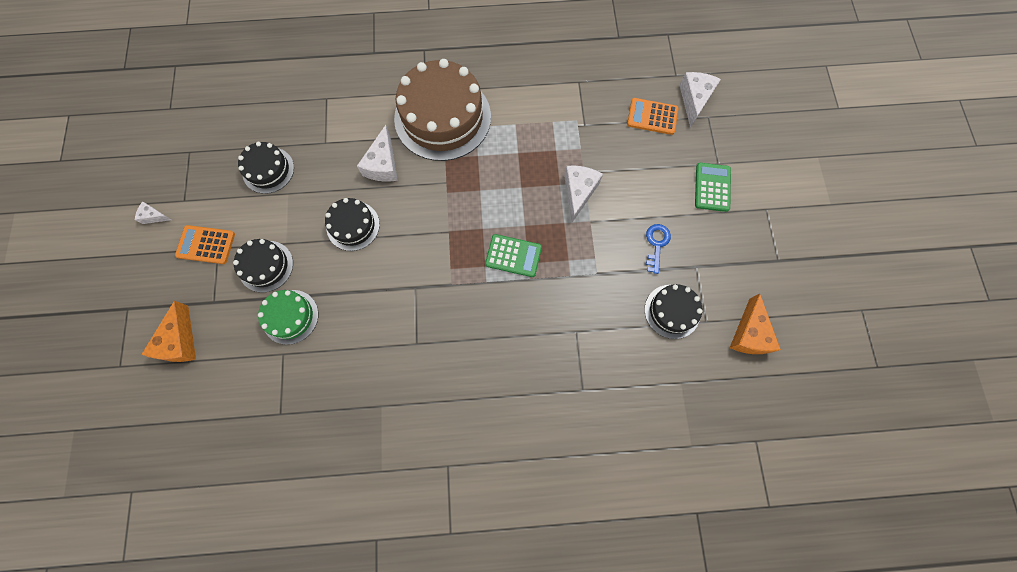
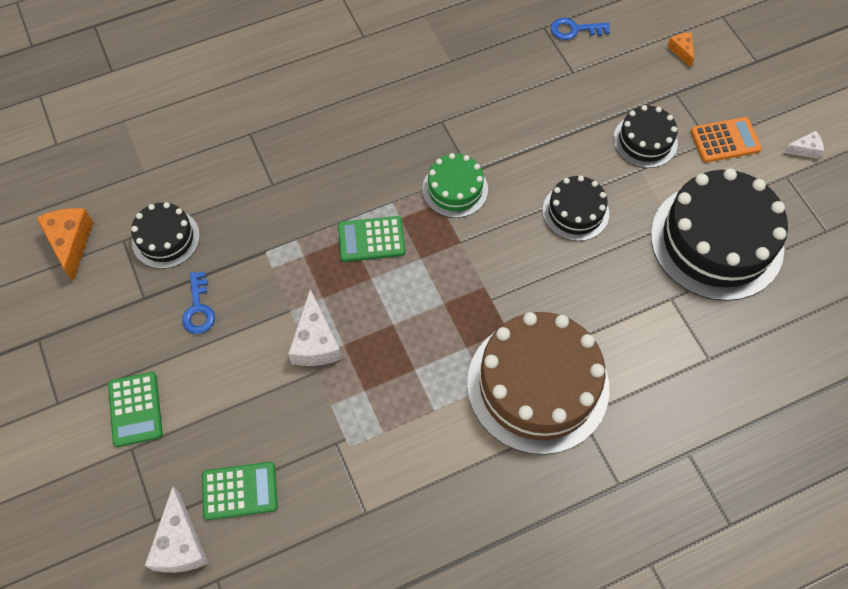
camera: 160 degrees right, 10 degrees down
(180, 341) = (681, 51): orange cheese -> orange cheese, size x0.54
(255, 400) = (574, 30): none -> blue key
(268, 170) = (716, 241): black cake -> black cake, size x1.95
(290, 317) = (587, 104): green cake -> green cake (455, 189)
(383, 164) = (581, 294): white cheese -> none
(652, 117) = (239, 491): orange calculator -> green calculator

